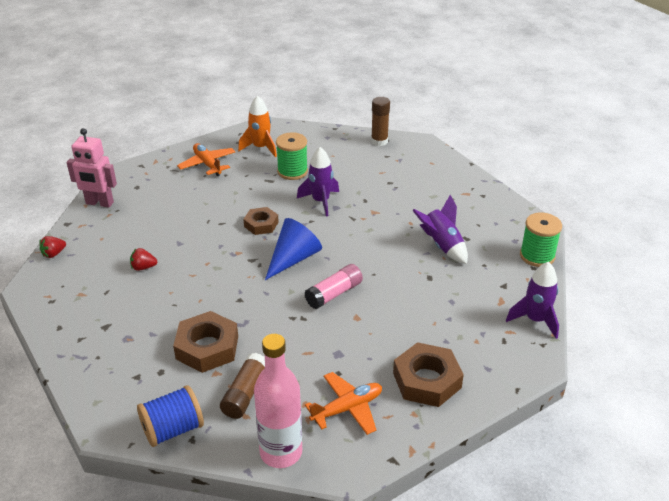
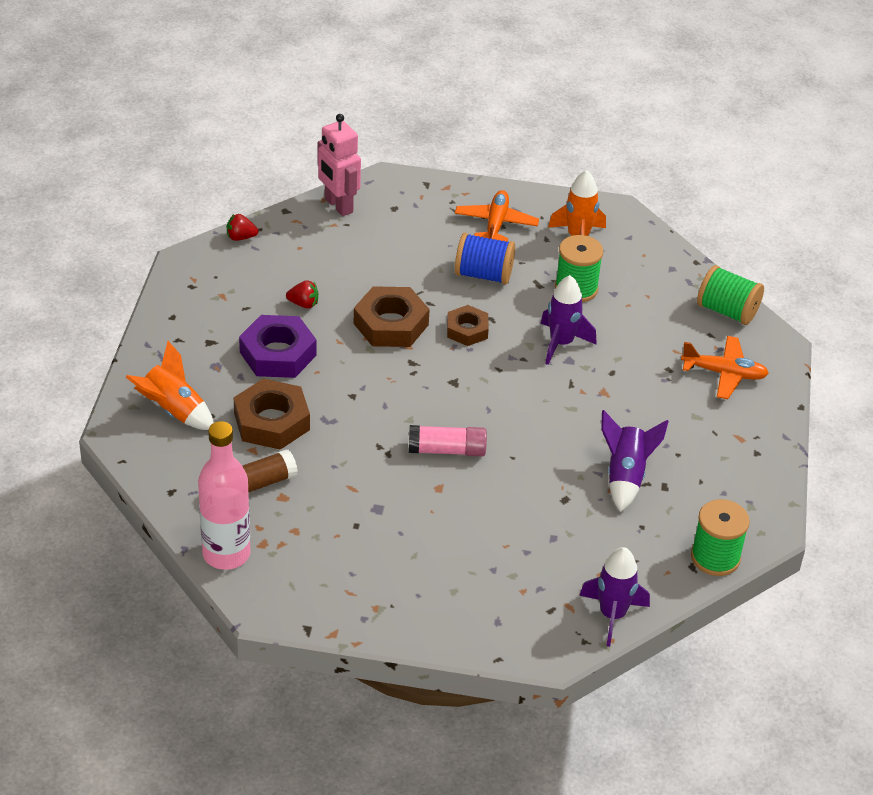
camera: 40 degrees right, 5 degrees up
(130, 385) = (173, 411): none -> orange rocket
(143, 267) = (303, 304): red strawberry -> red strawberry turned 150 degrees clockwise
(161, 305) = (278, 354): none -> purple nut
(173, 429) = (165, 472): blue spool -> blue spool (483, 274)
(293, 258) = (453, 388): blue cone -> none
(347, 408) = (324, 560): orange plane -> orange plane (724, 373)
(379, 141) = (727, 311): brown glue stick -> green spool
(427, 380) = (425, 589): brown nut -> brown nut (391, 324)

